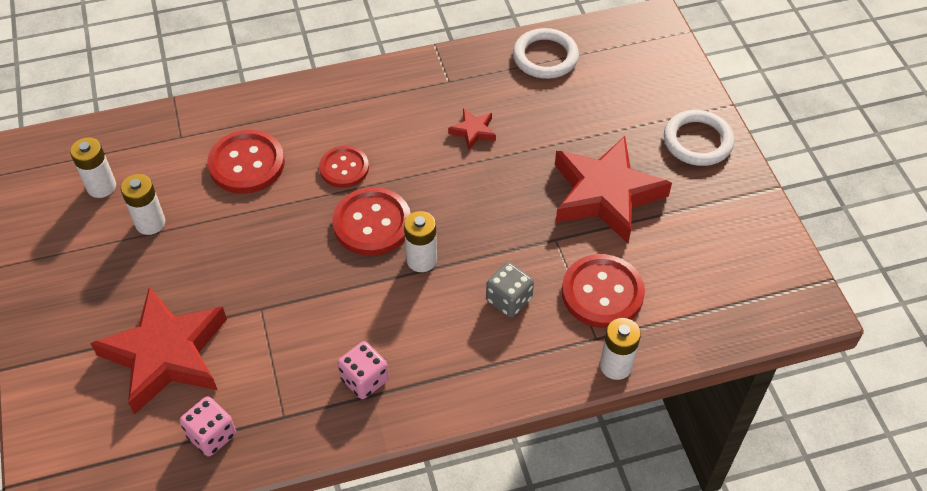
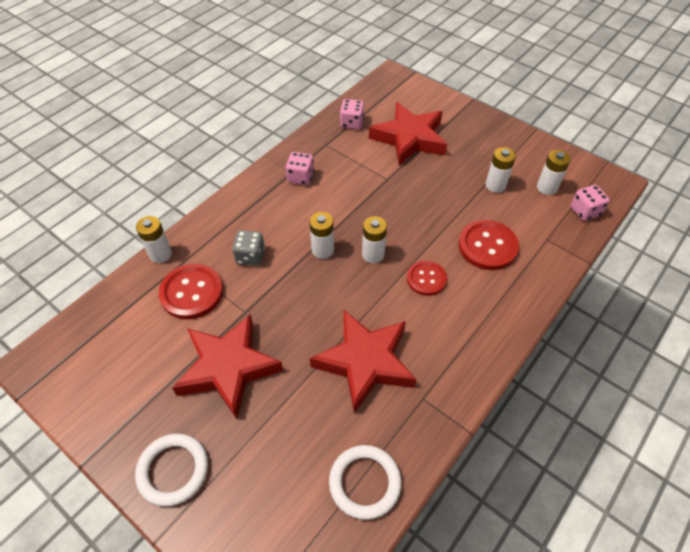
camera: 145 degrees right, 0 degrees up
(103, 140) = (585, 211): none -> pink dice
(372, 223) = (373, 254): red button -> white battery
(473, 131) = (365, 362): red star -> red star, size x2.37

